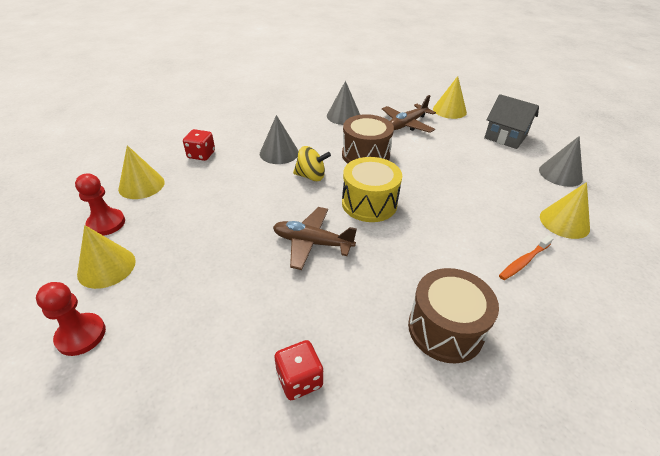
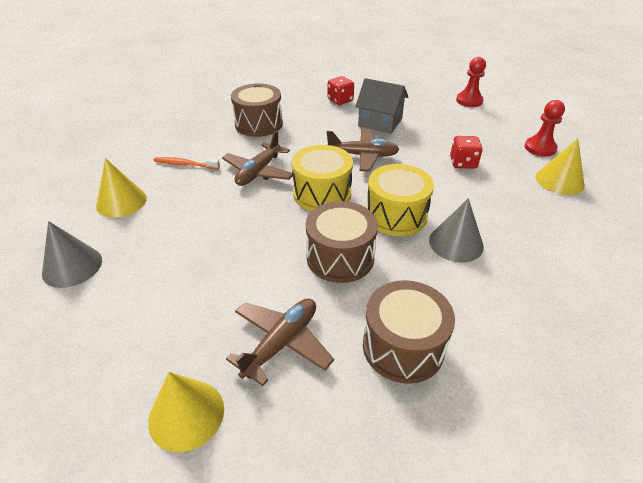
camera: 170 degrees right, 0 degrees up
(106, 267) = (498, 125): yellow cone -> none
(201, 155) = (546, 225): red dice -> red dice (463, 163)
(311, 176) = (396, 215): yellow spinning top -> yellow drum
(343, 116) = (403, 347): grey cone -> brown drum
(434, 238) = (258, 172): none -> brown plane
(505, 137) = (107, 337): grey house -> grey house (380, 122)
(523, 261) = (185, 164): orange toothbrush -> orange toothbrush turned 120 degrees counterclockwise

